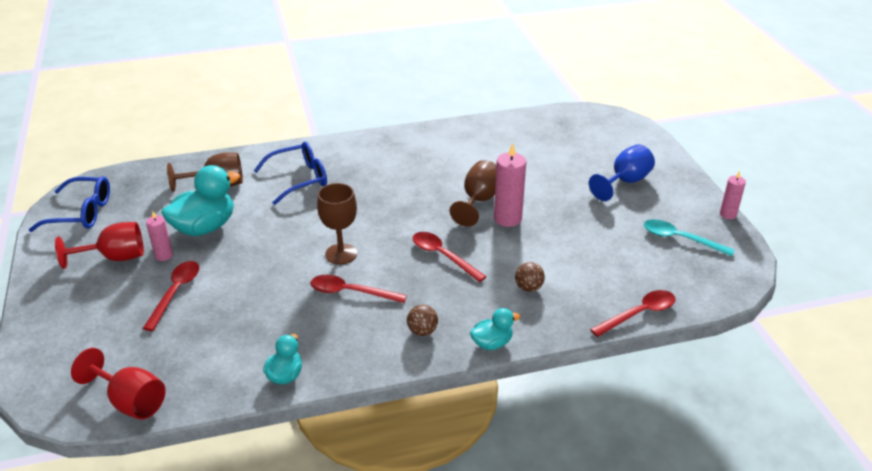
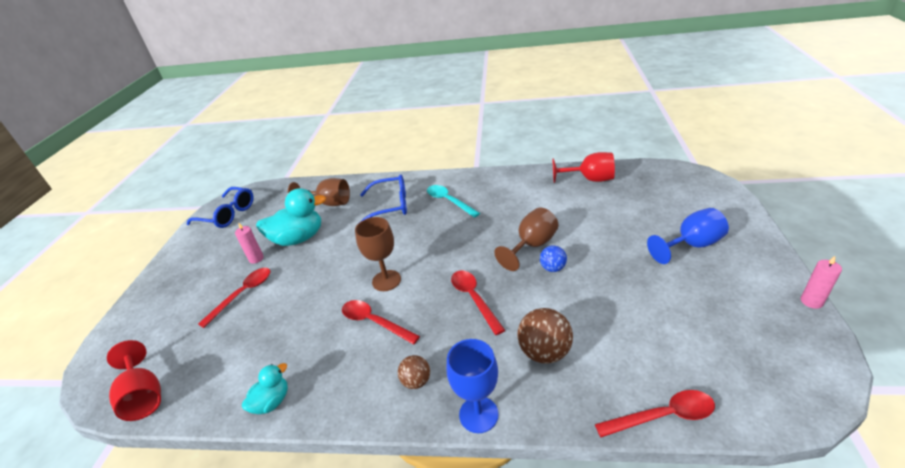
camera: 25 degrees right, 0 degrees up
(115, 258) = (224, 255): red goblet -> red goblet (590, 179)
(492, 343) = (478, 414): turquoise duck -> blue goblet
(507, 218) = (553, 268): pink candle -> blue ball
(528, 287) = (544, 352): brown ball -> brown ball, size x1.68
(680, 239) = (741, 324): turquoise spoon -> turquoise spoon (449, 201)

